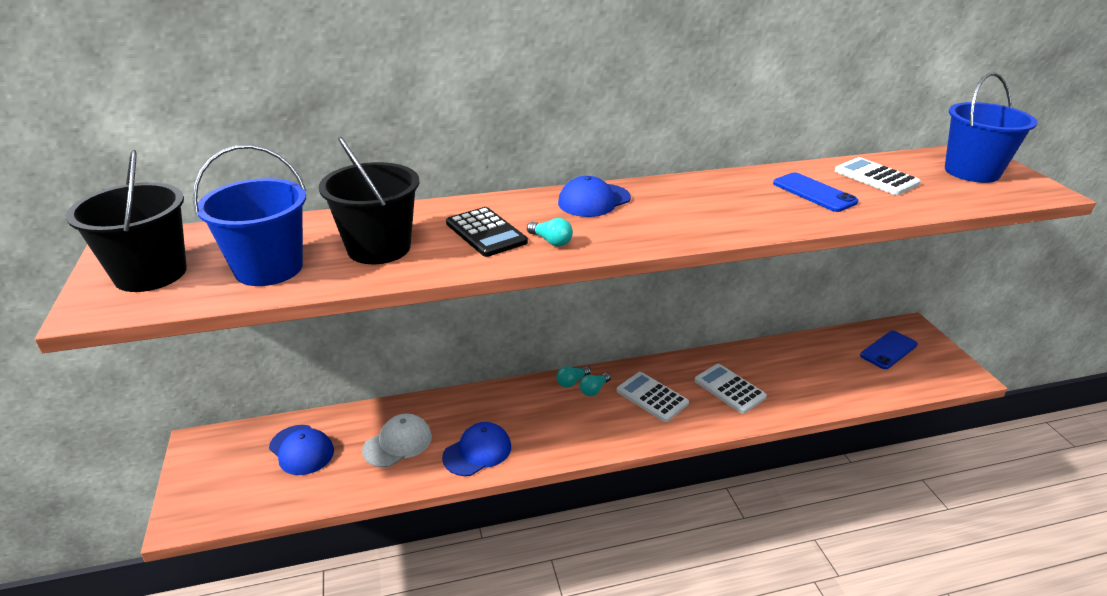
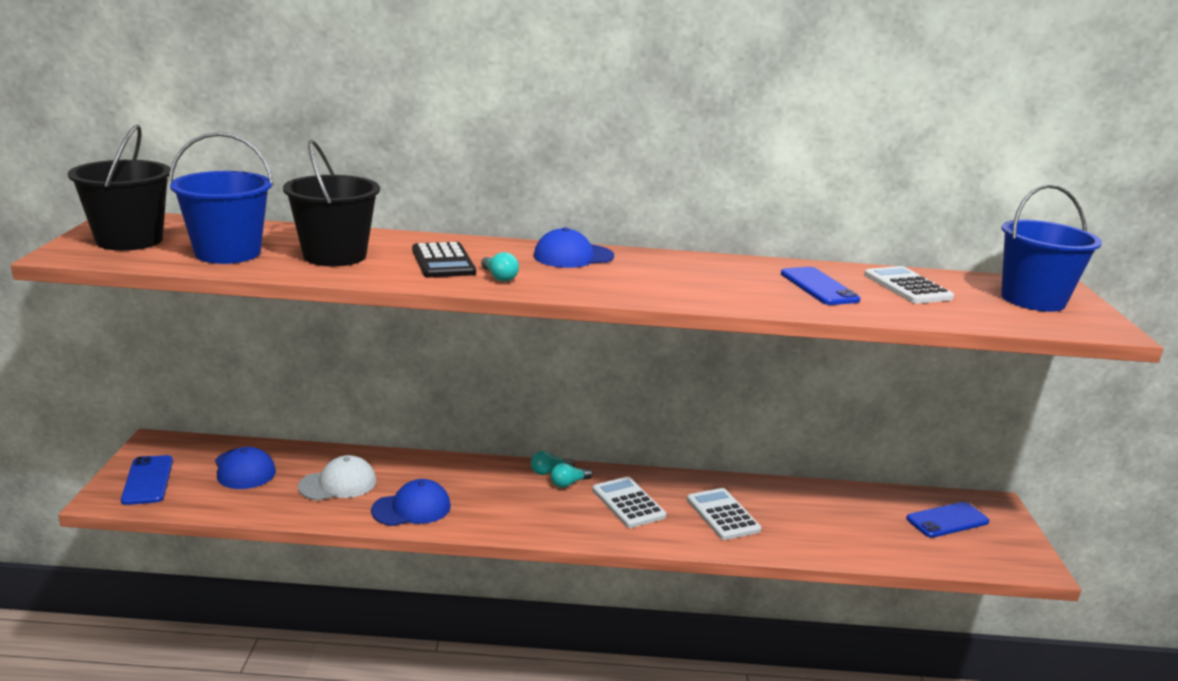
camera: 15 degrees right, 10 degrees down
(213, 488) = (148, 480): none -> blue phone

